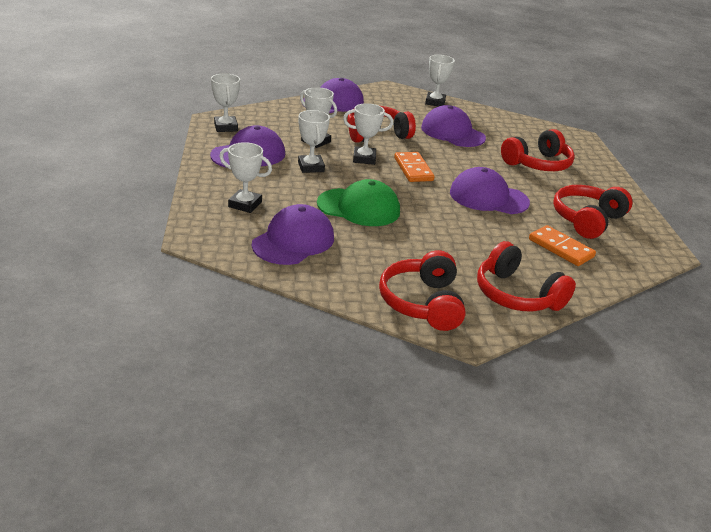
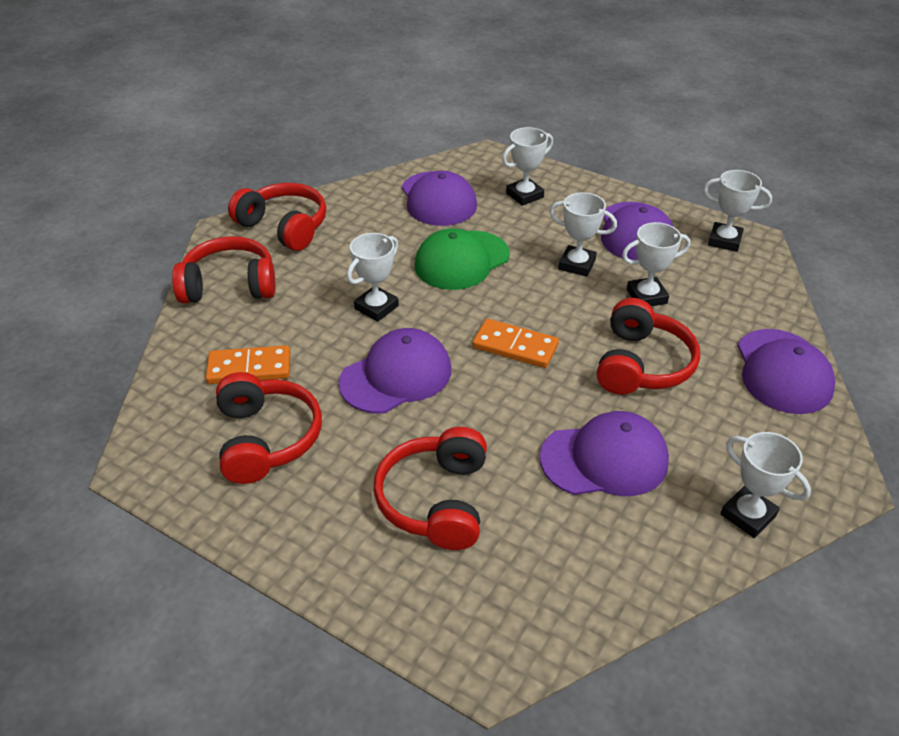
camera: 130 degrees right, 10 degrees up
(364, 158) = (572, 316): white trophy -> white trophy (376, 307)

